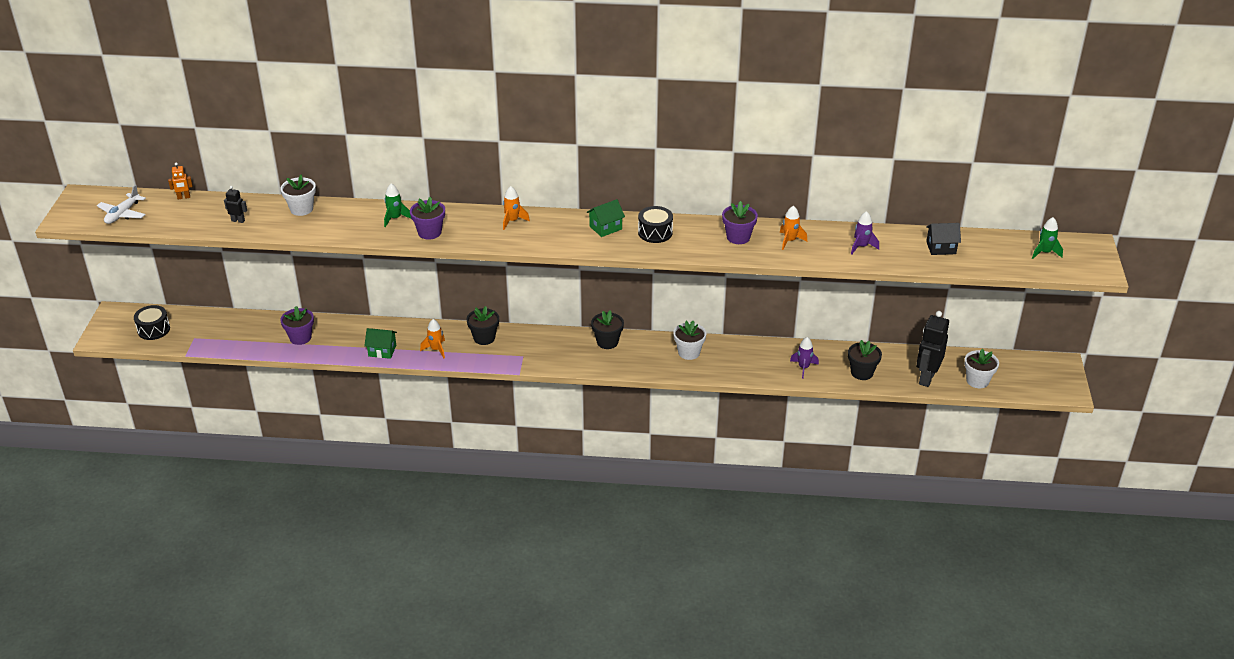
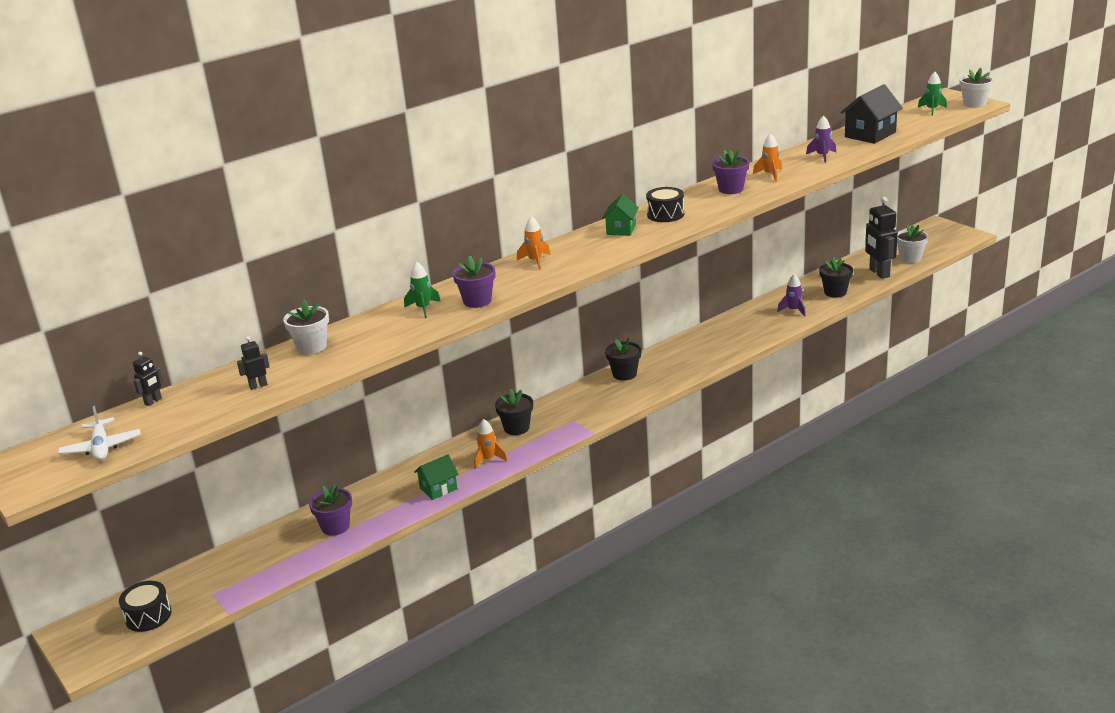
camera: 40 degrees left, 10 degrees down
(183, 197) = (153, 401): orange robot -> black robot
(689, 352) = (698, 346): white flower pot -> white flower pot (974, 104)
(941, 248) = (870, 135): black house -> black house, size x1.62

